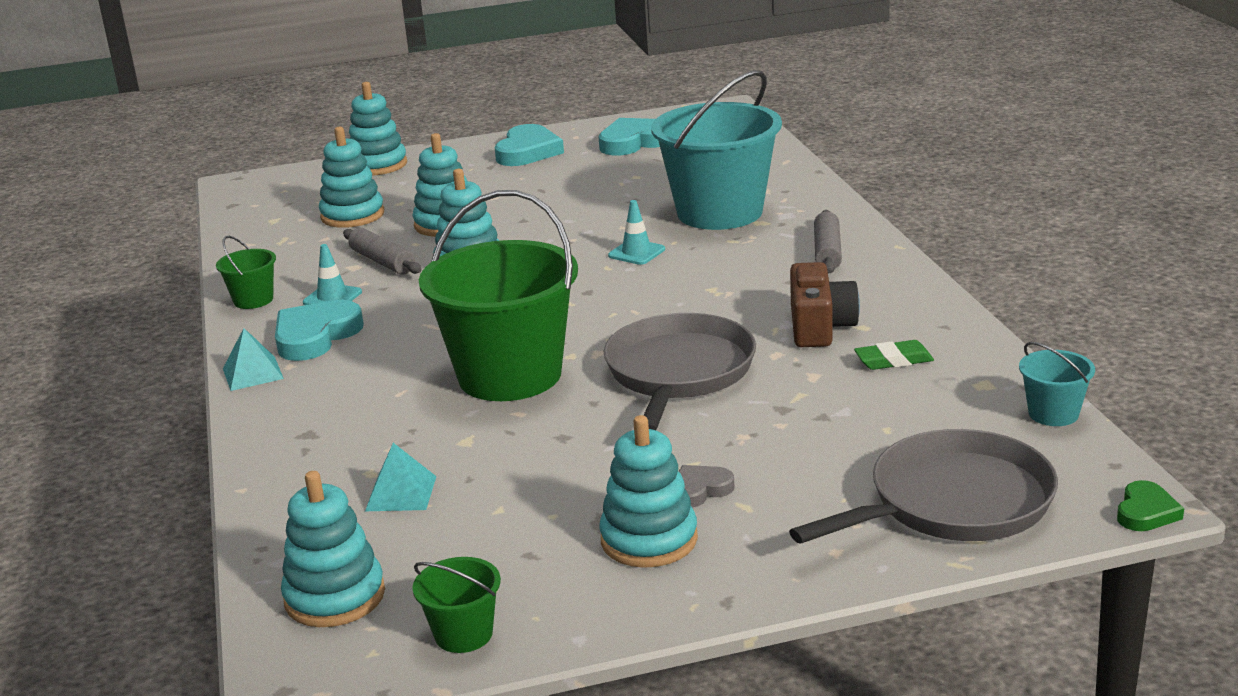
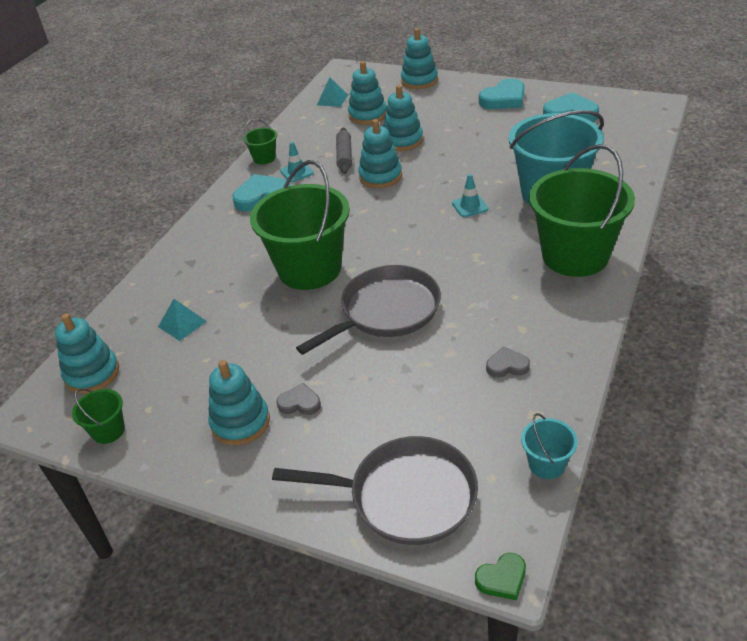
camera: 40 degrees right, 15 degrees up
(252, 373) = (212, 209): turquoise pyramid -> turquoise pyramid (332, 100)
(820, 327) = (498, 315): brown camera -> none
(827, 252) = (575, 256): grey rolling pin -> green bucket
(893, 360) = (507, 366): green eraser -> grey heart

